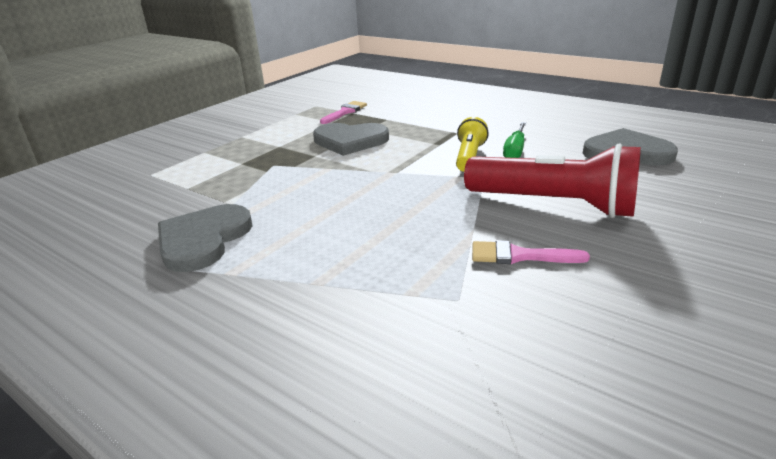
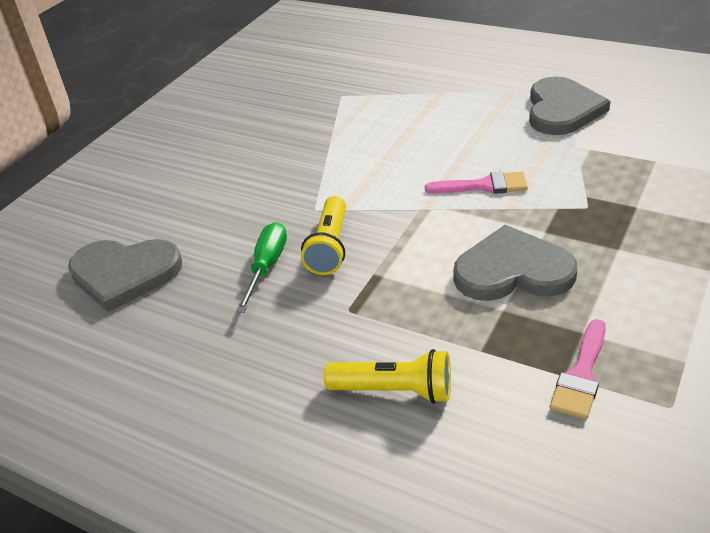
camera: 175 degrees right, 10 degrees up
(434, 111) = (395, 390): none -> yellow flashlight
(519, 256) = (295, 127): pink brush -> pink brush (483, 186)
(554, 204) = (250, 179): red flashlight -> none

